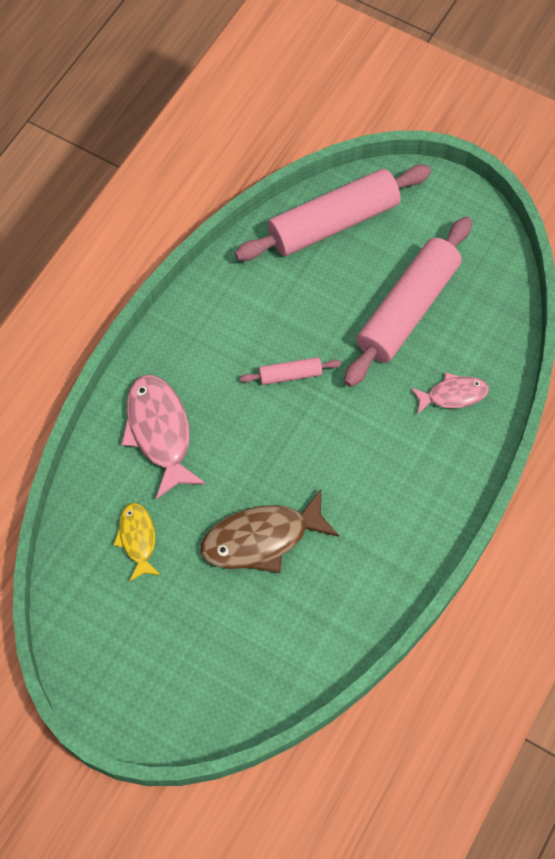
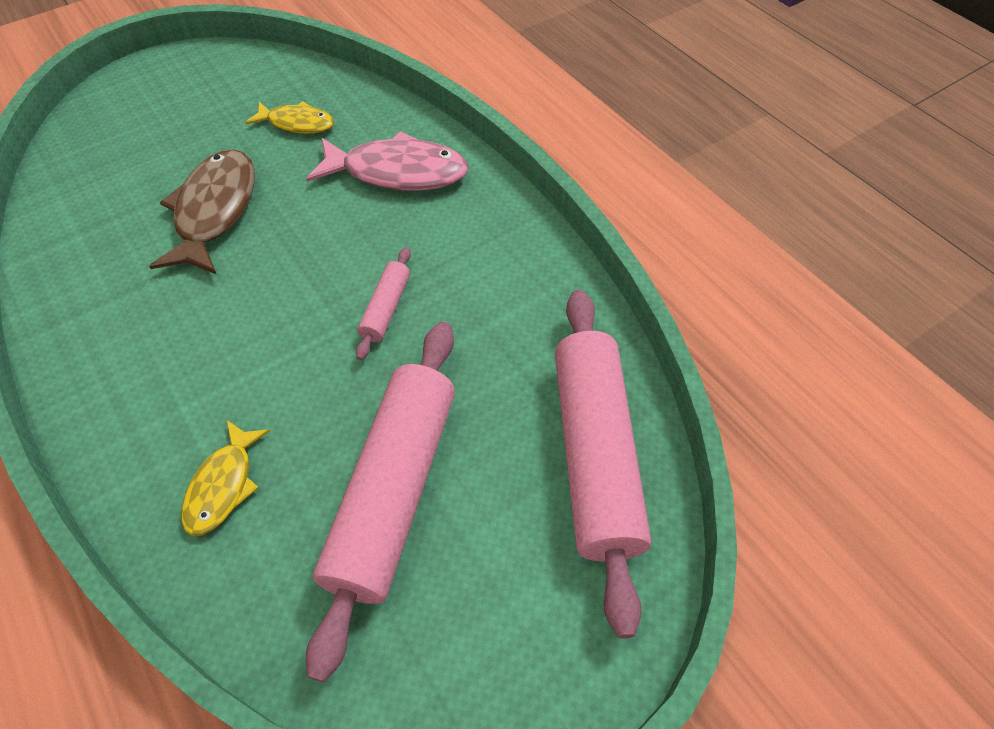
camera: 115 degrees right, 10 degrees down
(408, 309) = (393, 491): pink rolling pin -> pink rolling pin turned 45 degrees clockwise
(453, 395) = (223, 485): pink fish -> yellow fish

